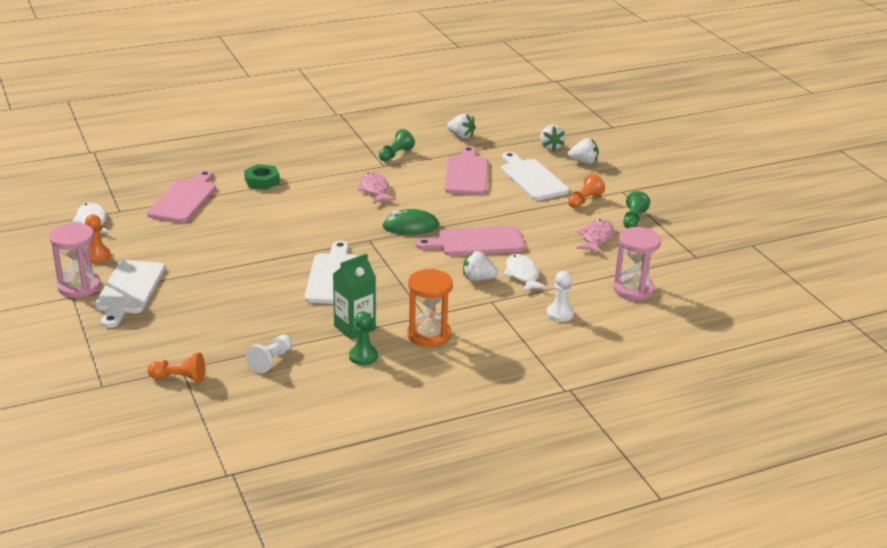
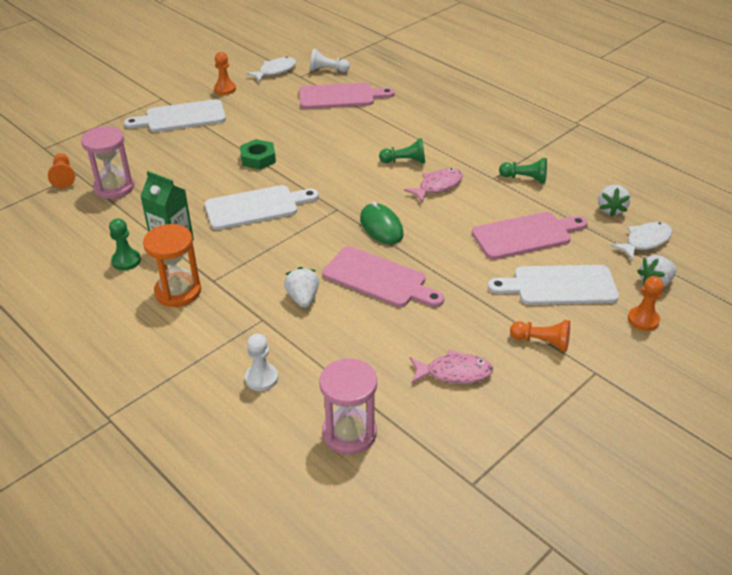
camera: 70 degrees right, 10 degrees up
(79, 287) = (176, 96): pink hourglass -> pink hourglass (114, 187)
(262, 181) = (402, 122): green nut -> green nut (258, 158)
(271, 361) = (102, 213): white pawn -> white pawn (327, 70)
(476, 242) = (378, 279): pink cutting board -> pink cutting board turned 150 degrees clockwise
(522, 275) = (330, 329): white fish -> white fish (645, 241)
(532, 178) = (559, 286): white cutting board -> white cutting board turned 135 degrees counterclockwise
(583, 162) = (643, 320): white strawberry -> orange pawn
(633, 219) = (528, 398): green pawn -> green pawn (405, 161)

